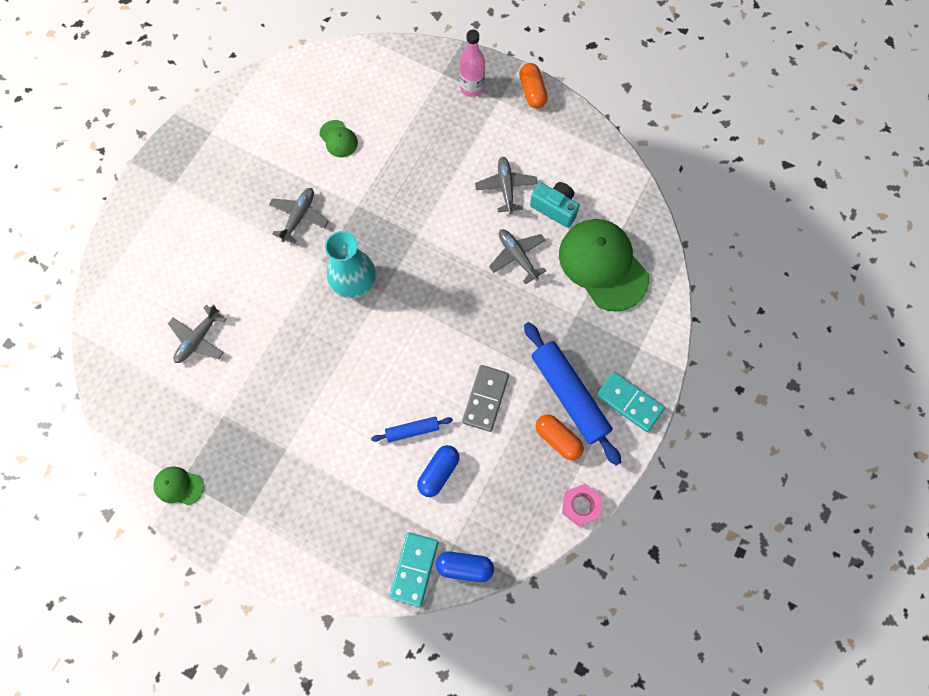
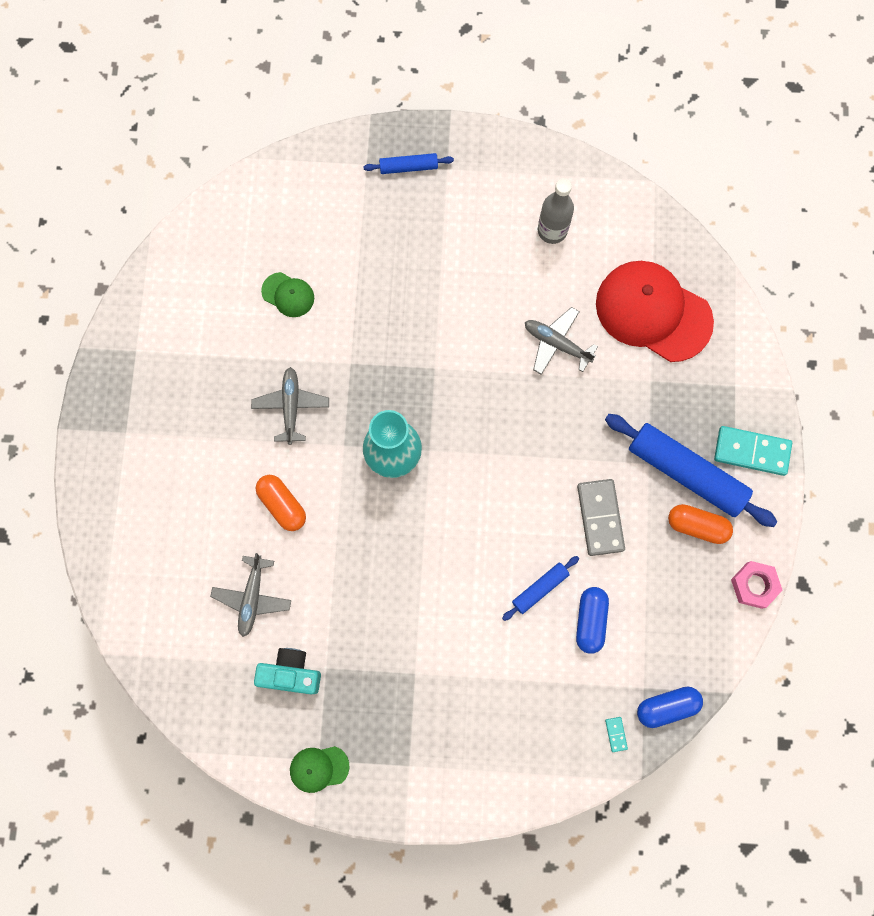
camera: 25 degrees left, 5 degrees up
(414, 569) = (616, 734): turquoise domino -> turquoise domino, size x0.42
(472, 87) = (408, 167): pink bottle -> blue rolling pin
(506, 187) = (505, 269): grey plane -> none
(532, 91) = (479, 143): orange capsule -> orange capsule (282, 505)
(554, 208) = (570, 270): turquoise camera -> turquoise camera (291, 673)
(555, 175) = (552, 230): none -> grey bottle
(603, 265) = (653, 312): green cap -> red cap

